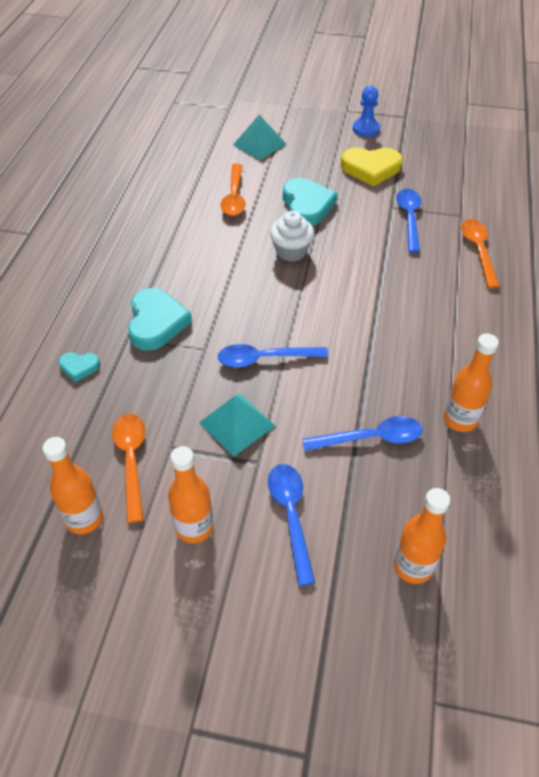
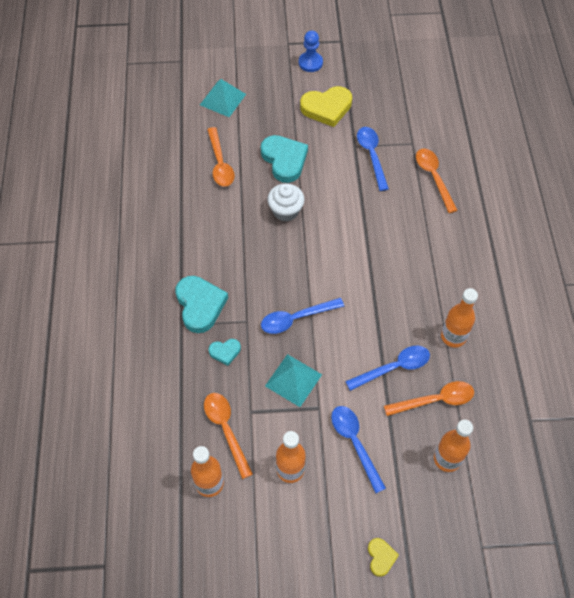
camera: 15 degrees left, 10 degrees up
(79, 367) = (154, 360): turquoise heart -> turquoise heart (225, 352)
(279, 676) = (381, 557): none -> yellow heart
(416, 488) = (435, 400): none -> orange spoon

